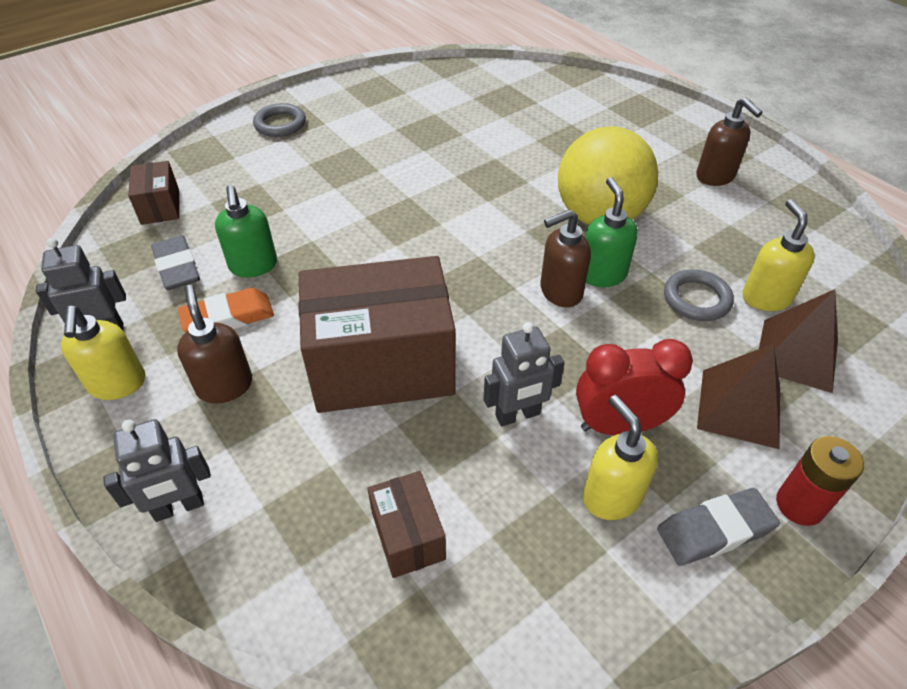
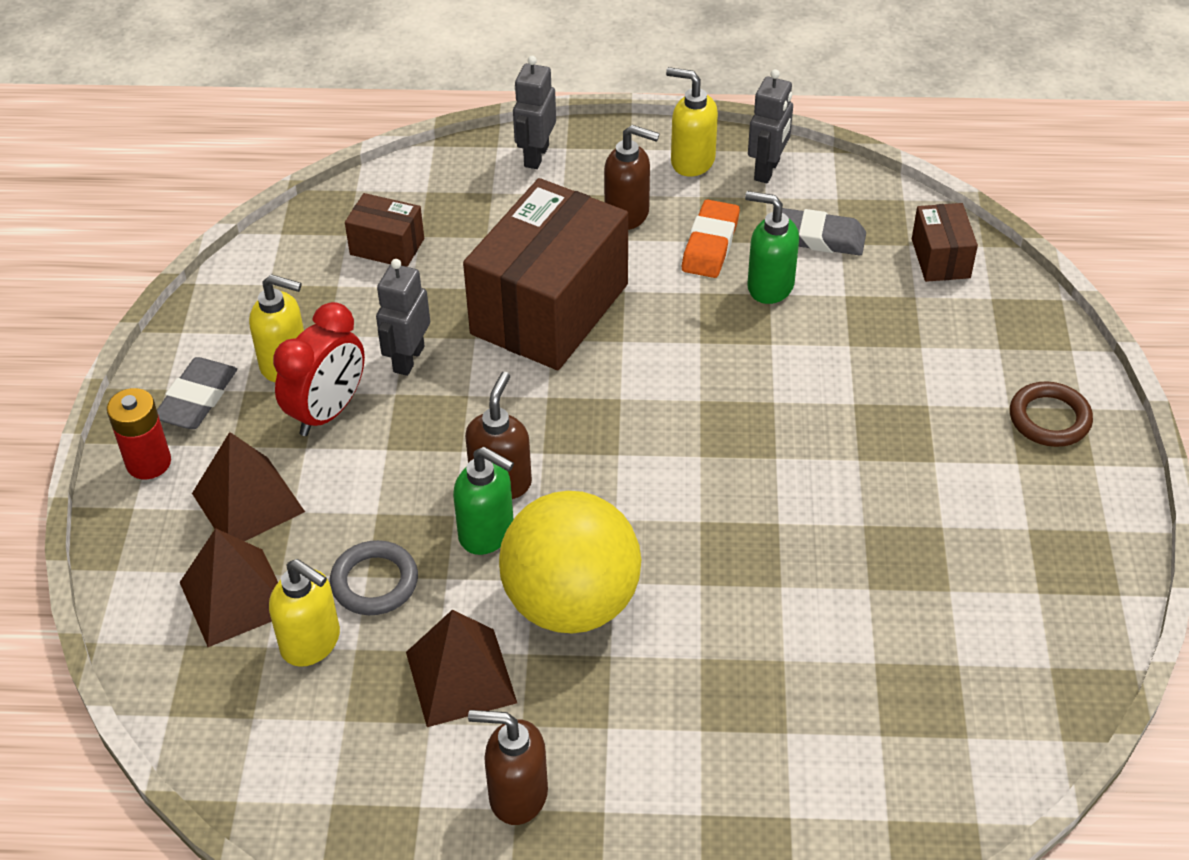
camera: 130 degrees right, 0 degrees up
(160, 207) = (940, 258): brown box -> brown box turned 60 degrees clockwise
(280, 124) = (1049, 419): grey ring -> brown ring
(694, 229) = (461, 677): none -> brown pyramid

